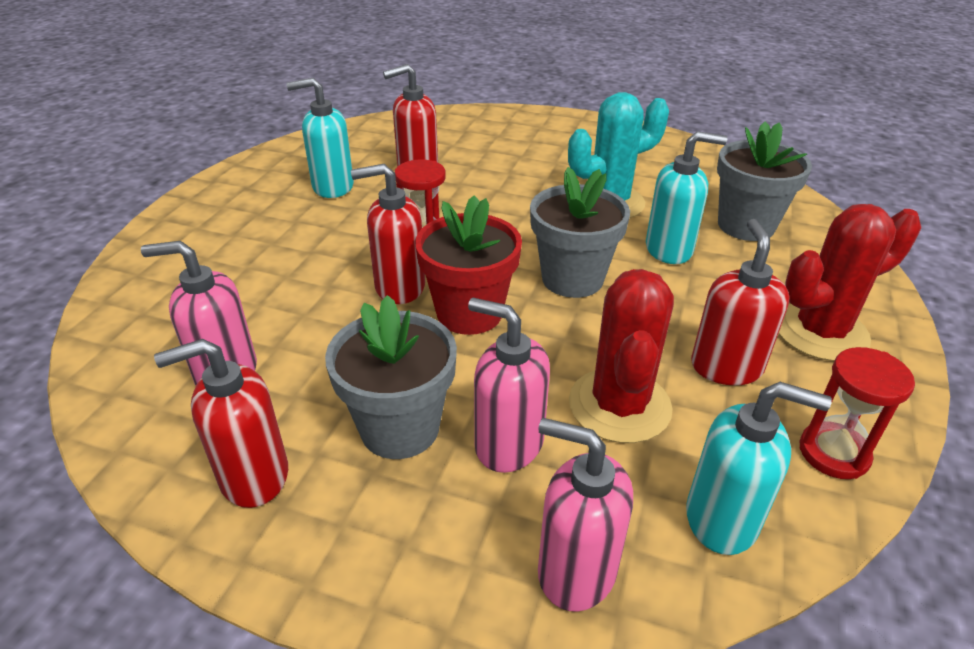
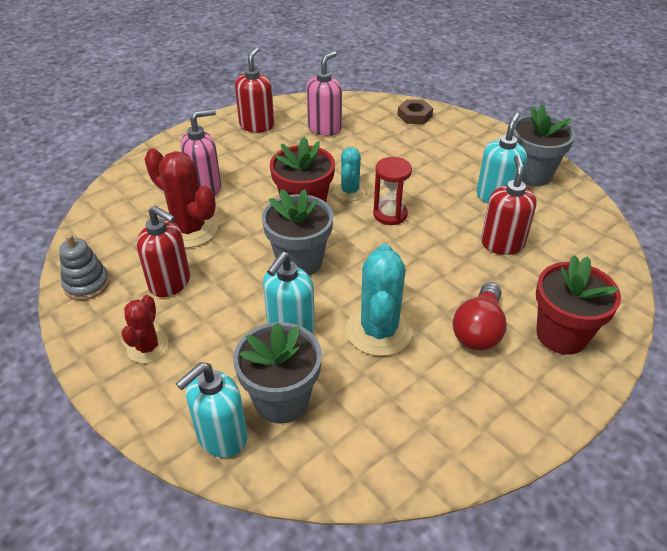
camera: 120 degrees right, 5 degrees up
(142, 289) = (414, 115): none -> brown nut
(399, 287) = (350, 191): red soap dispenser -> turquoise cactus
(399, 428) = (245, 163): grey flower pot -> grey flower pot (532, 174)
(513, 130) = (561, 335): none -> red flower pot
(549, 160) = (478, 330): none -> red light bulb
(575, 571) = (135, 181): pink soap dispenser -> none
(722, 519) = (106, 227): turquoise soap dispenser -> turquoise soap dispenser (221, 437)
(820, 332) = (148, 347): red cactus -> red cactus, size x0.60
(833, 453) = (87, 284): red hourglass -> grey stacking toy

